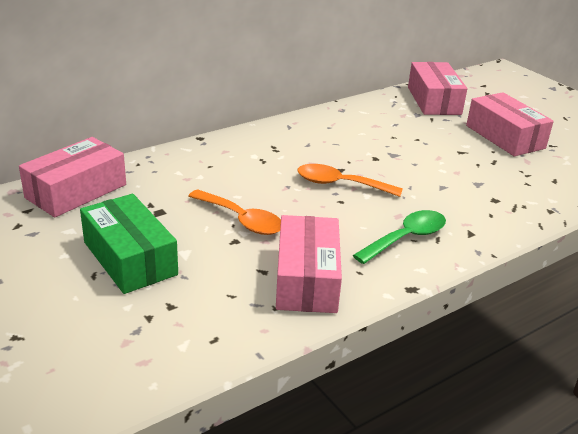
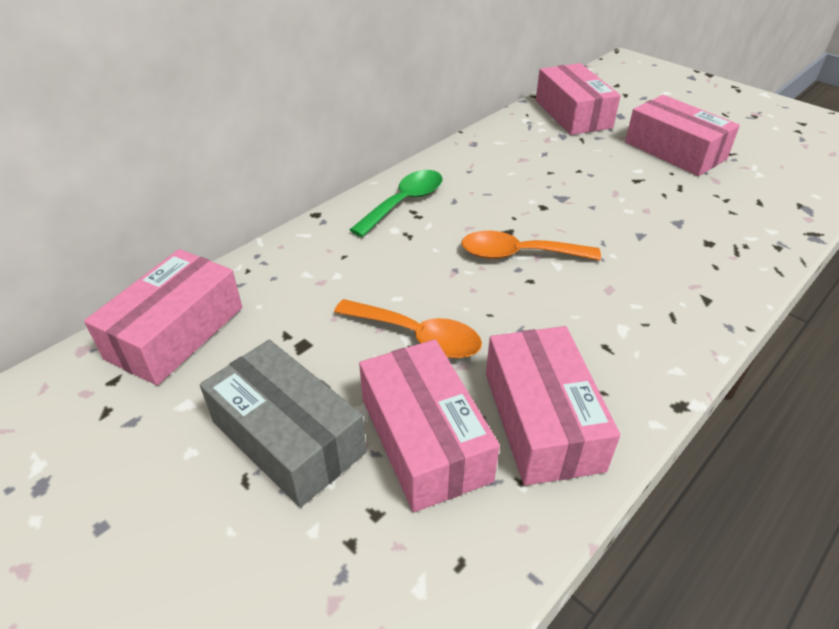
camera: 10 degrees left, 10 degrees up
(130, 258) = (288, 437): green box -> grey box
(220, 275) = (425, 439): none -> pink box
(406, 238) = (635, 323): green spoon -> green spoon (404, 202)

